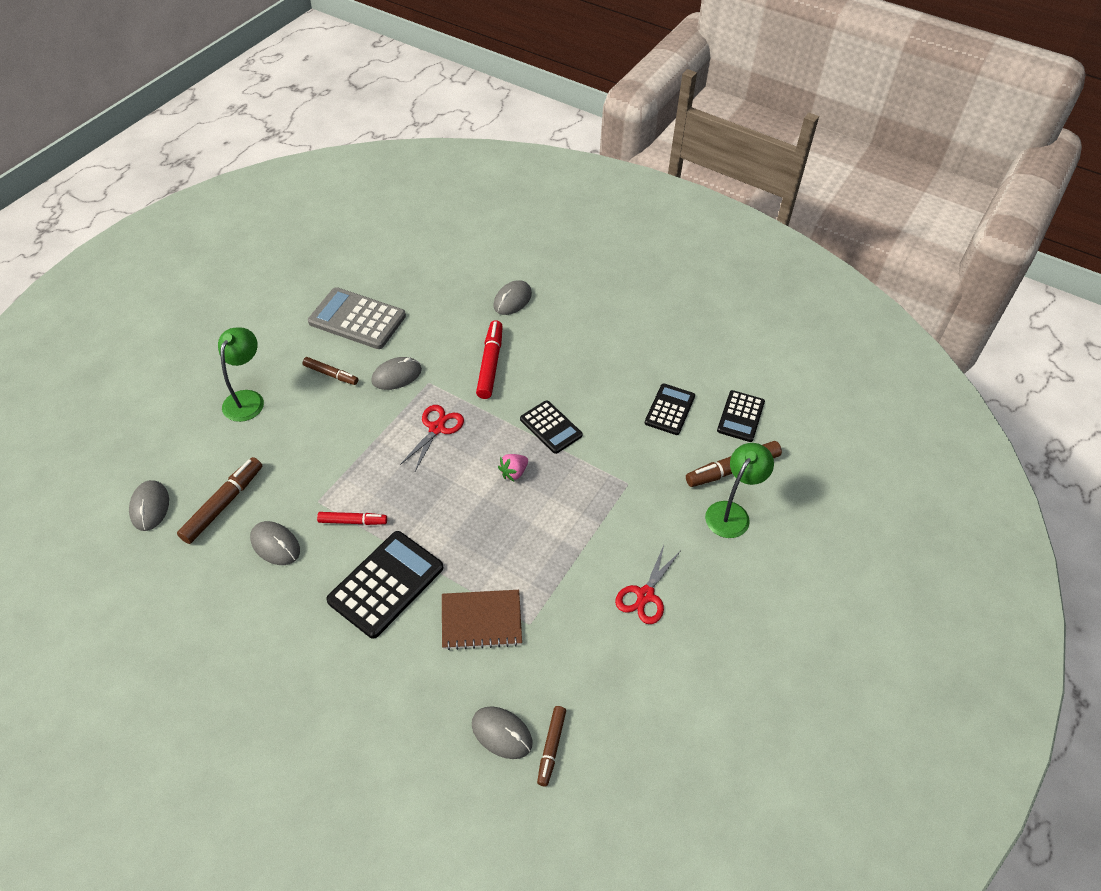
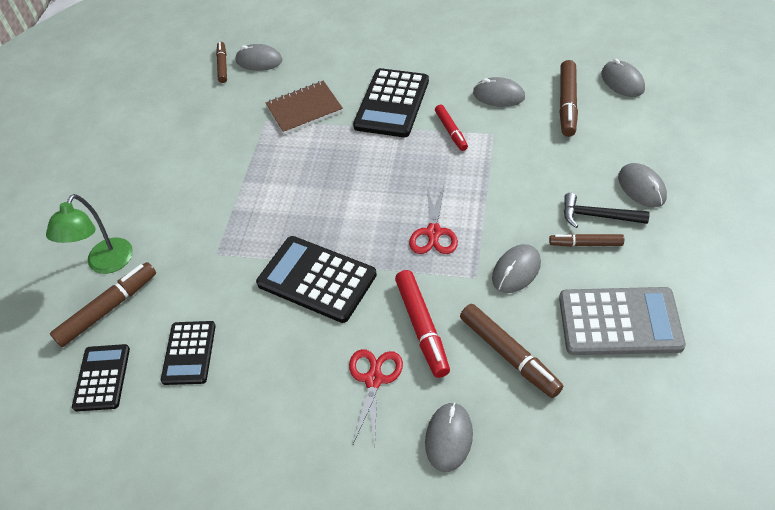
camera: 165 degrees right, 0 degrees up
(247, 399) = (641, 187): green lamp -> grey mouse
(302, 390) = (598, 216): none -> black hammer
(353, 521) = (451, 131): red marker -> red marker turned 90 degrees counterclockwise
(444, 327) = (509, 355): none -> brown marker
(513, 472) = (333, 221): pink strawberry -> none
(551, 427) = (316, 279): black calculator -> black calculator, size x1.60
(645, 595) = (177, 169): red scissors -> red scissors (374, 379)

